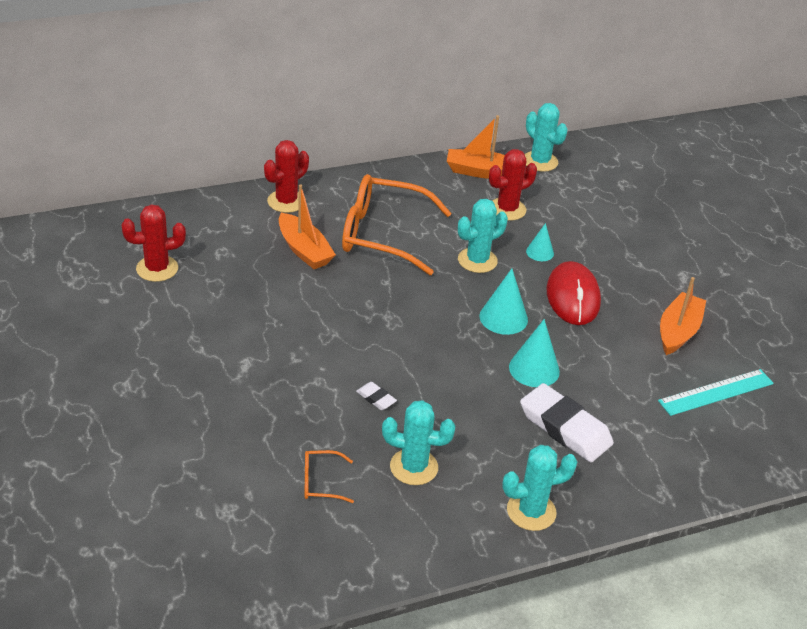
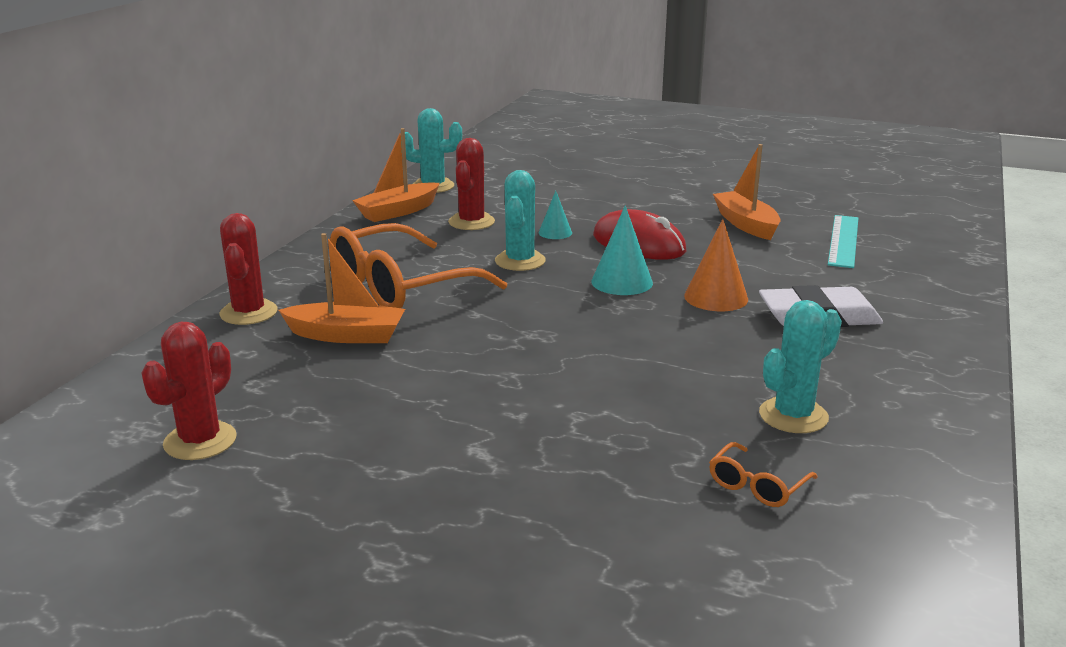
camera: 45 degrees left, 15 degrees down
(376, 398) = (653, 393): white eraser -> none
(531, 511) = (927, 379): turquoise cactus -> none
(534, 369) = (716, 297): turquoise cone -> orange cone

